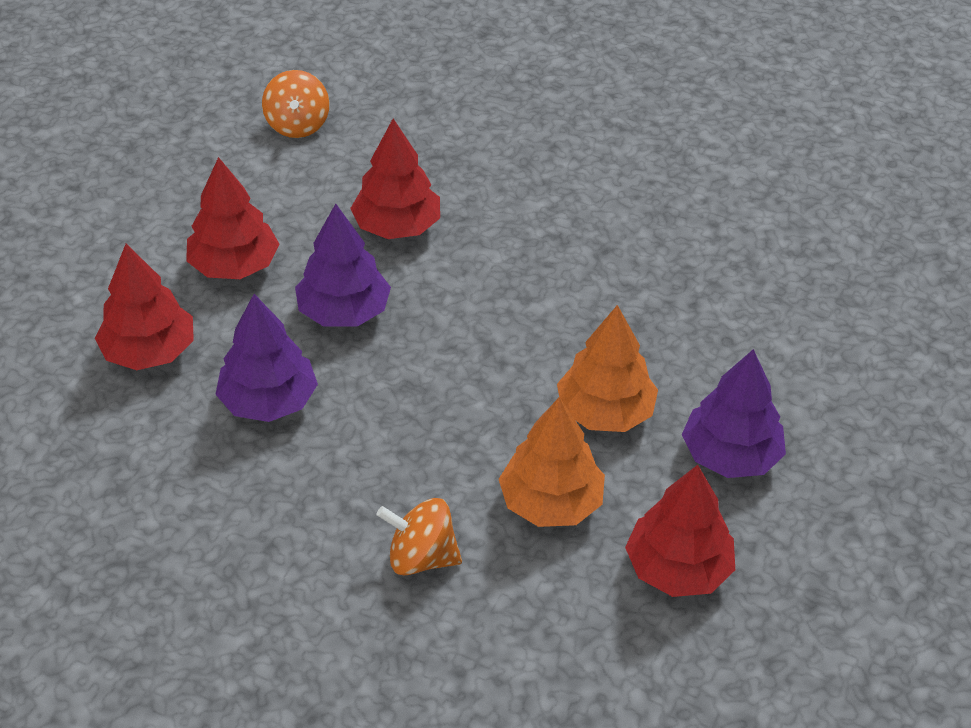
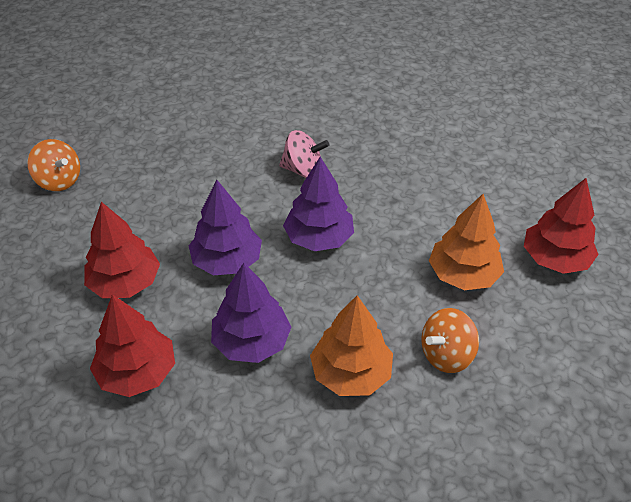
camera: 45 degrees left, 0 degrees up
(397, 226) = (195, 196): red tree -> none
(539, 274) = (303, 170): none -> pink spinning top
(605, 412) = (424, 213): orange tree -> orange tree (350, 373)
(730, 455) = (501, 191): purple tree -> purple tree (318, 238)

